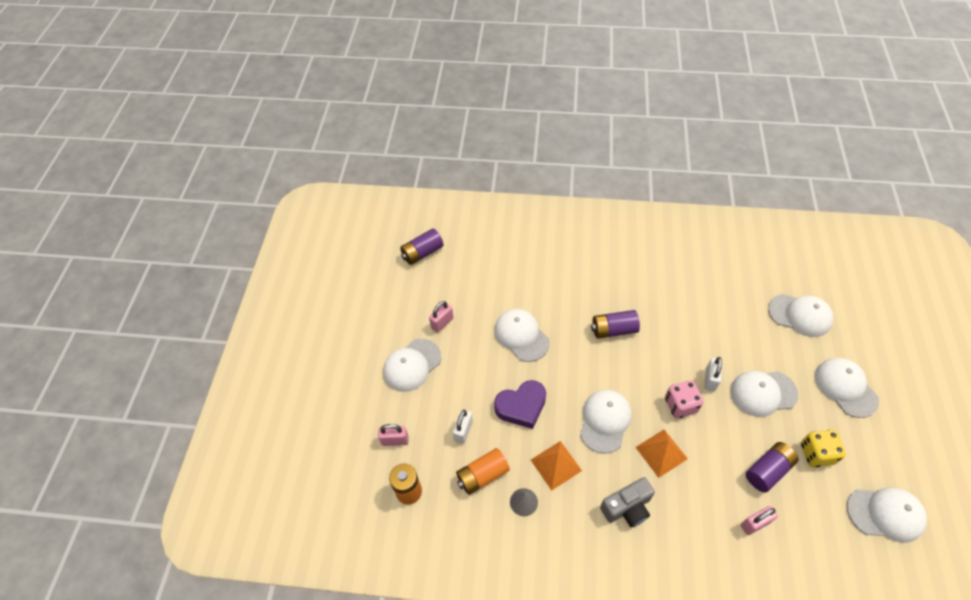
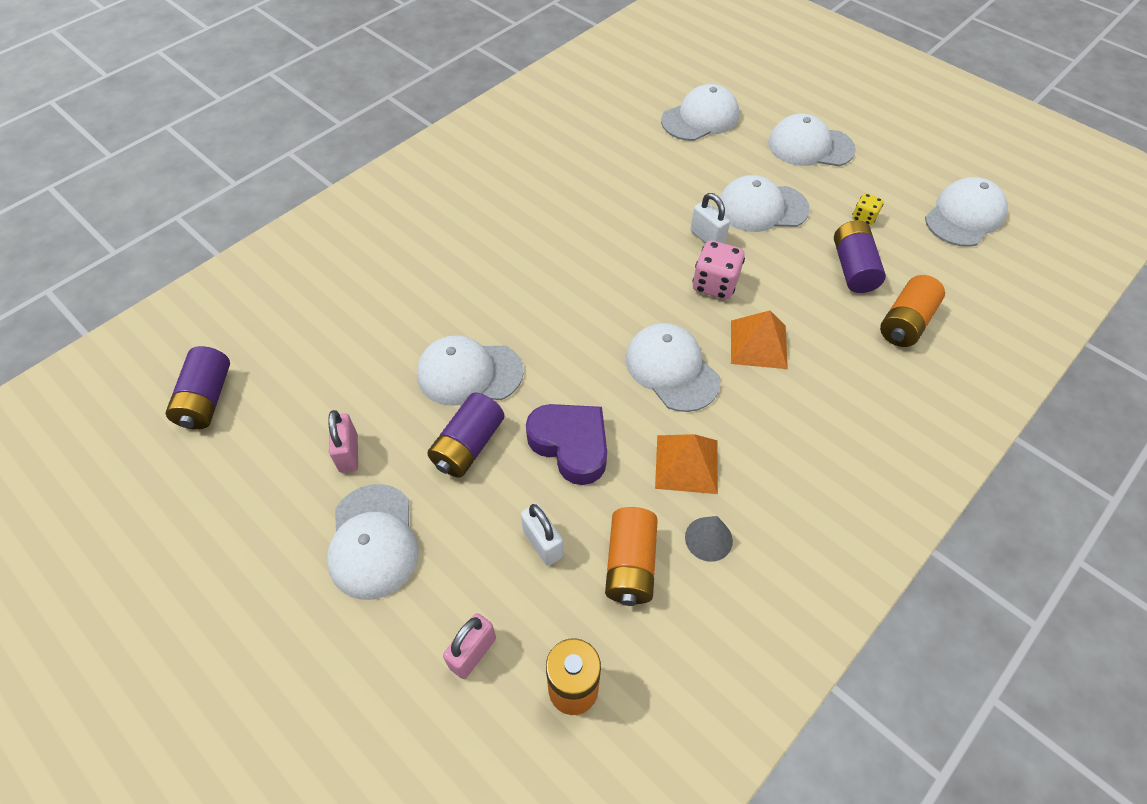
camera: 55 degrees left, 0 degrees up
(521, 406) = (571, 445): purple heart -> purple heart turned 60 degrees counterclockwise
(613, 330) = (560, 275): purple battery -> purple battery (468, 445)
(627, 508) = (802, 427): grey camera -> none
(754, 524) = (905, 323): pink padlock -> orange battery
(763, 393) = (762, 208): white cap -> white cap turned 60 degrees clockwise
(816, 453) = (864, 218): yellow dice -> yellow dice, size x0.57

